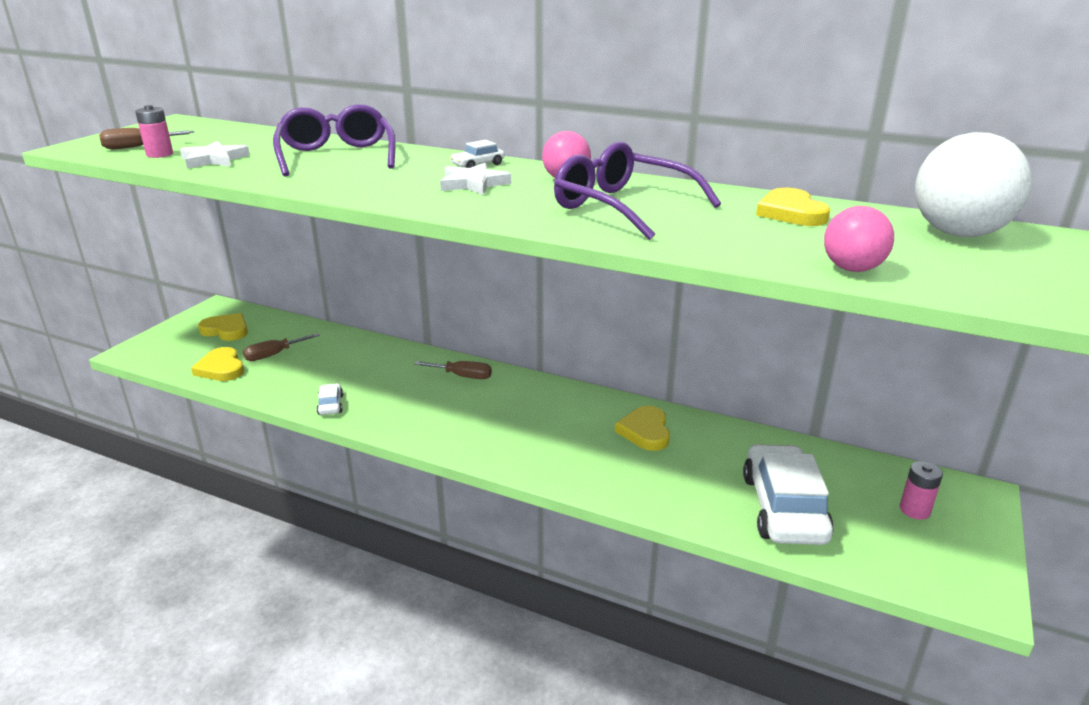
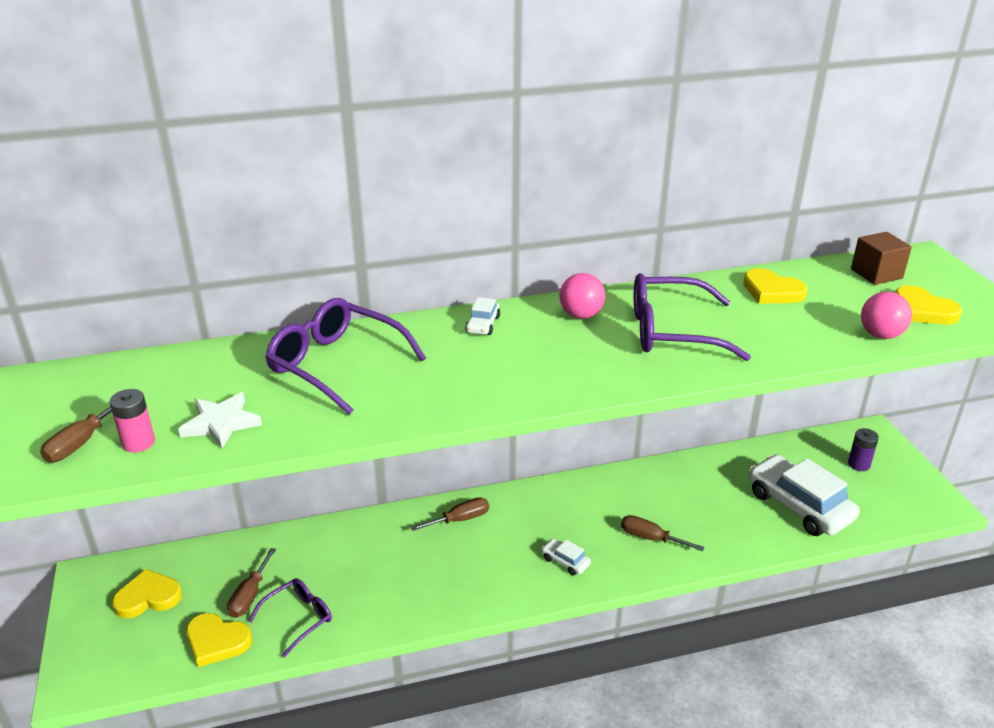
camera: 40 degrees left, 5 degrees up
(278, 379) = (298, 618): none -> purple glasses
(330, 405) = (389, 614): white car -> white car (565, 561)
(473, 184) = (525, 351): white star -> none
(592, 458) = (650, 538): none -> brown screwdriver
(645, 431) = (654, 493): yellow heart -> yellow heart (923, 310)
(914, 510) = (858, 464): pink battery -> purple battery
(958, 233) = (876, 274): white ball -> brown cube

